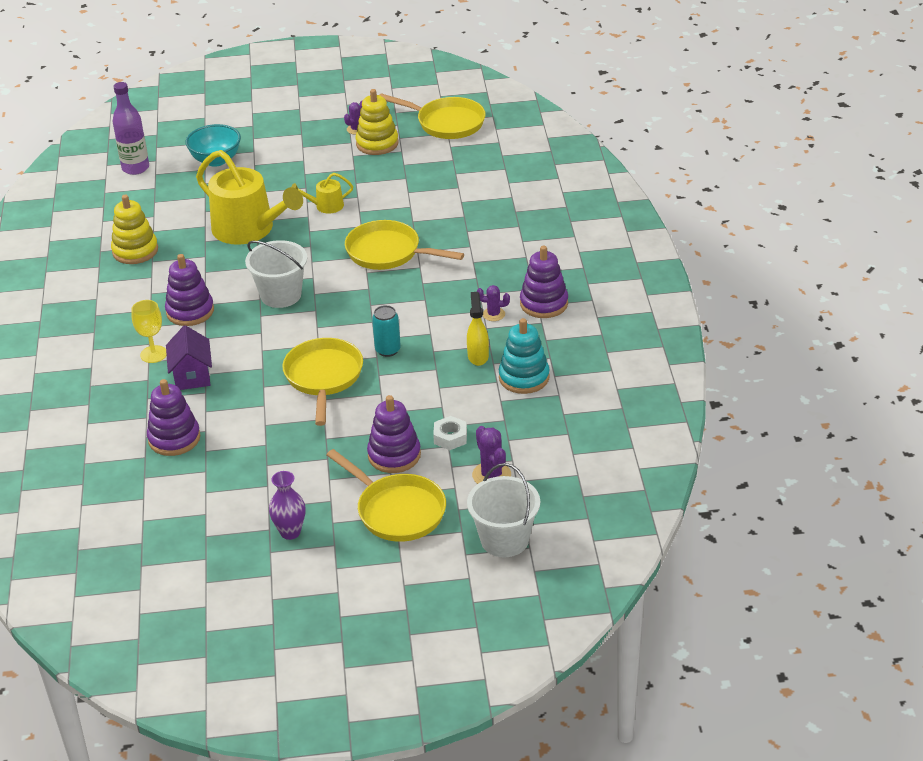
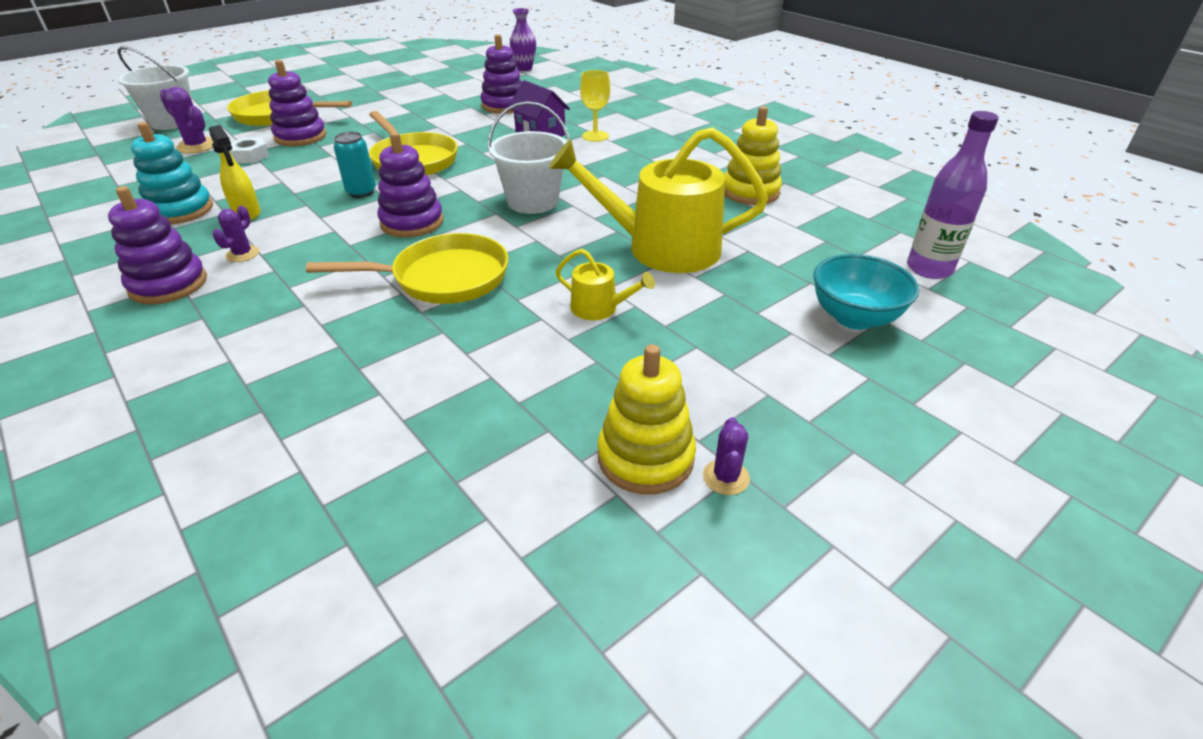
camera: 145 degrees right, 0 degrees up
(190, 311) = (609, 167): purple stacking toy -> purple stacking toy (412, 222)
(290, 532) = (358, 93): purple vase -> purple vase (524, 68)
(326, 206) = (599, 308): yellow watering can -> yellow watering can turned 75 degrees clockwise
(446, 123) = (547, 593): yellow pan -> none
(493, 314) = (242, 254): purple cactus -> purple cactus turned 45 degrees counterclockwise

